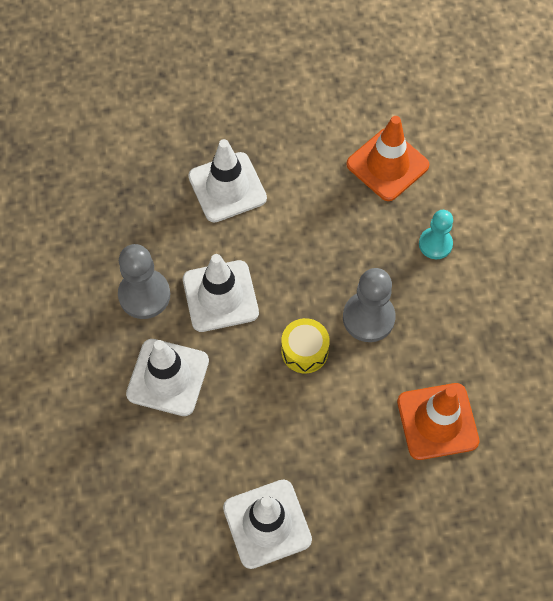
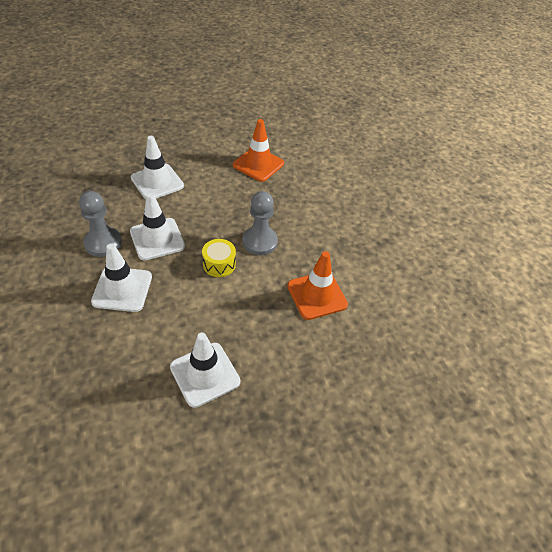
camera: 15 degrees left, 15 degrees down
(435, 244) = (295, 200): turquoise pawn -> none

